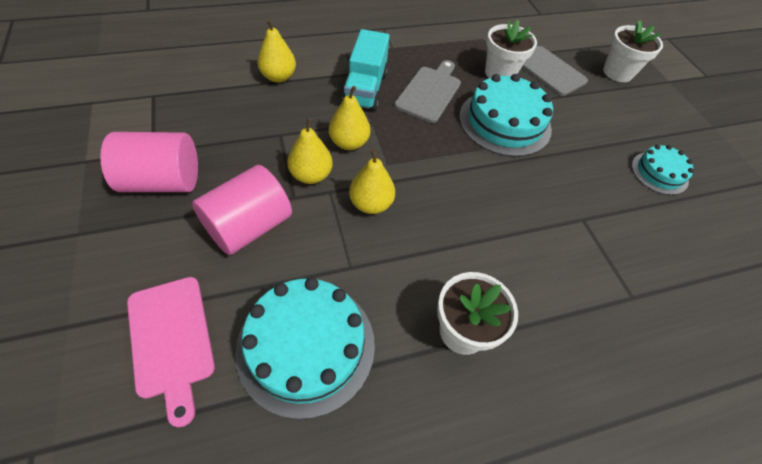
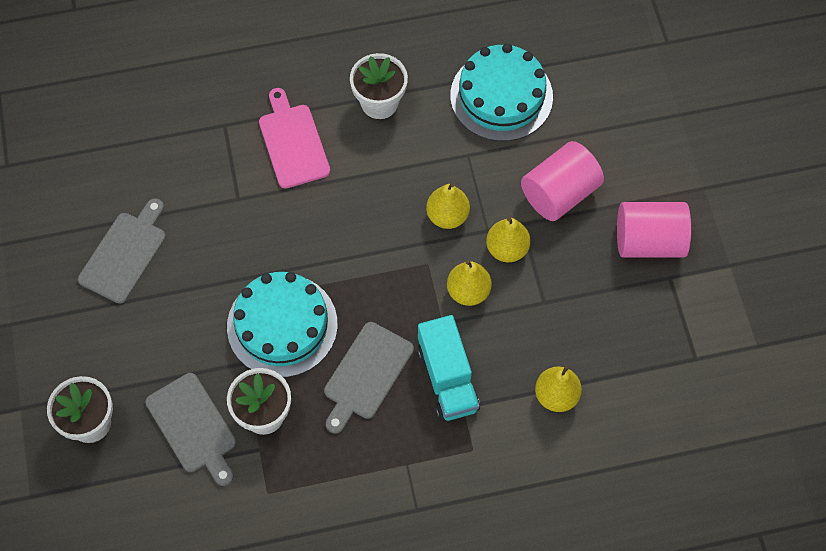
camera: 170 degrees left, 10 degrees up
(171, 340) = (601, 103): pink cutting board -> pink cutting board (293, 142)
(365, 88) = (447, 378): turquoise truck -> turquoise truck turned 150 degrees clockwise
(659, 173) = (125, 254): turquoise cake -> grey cutting board

